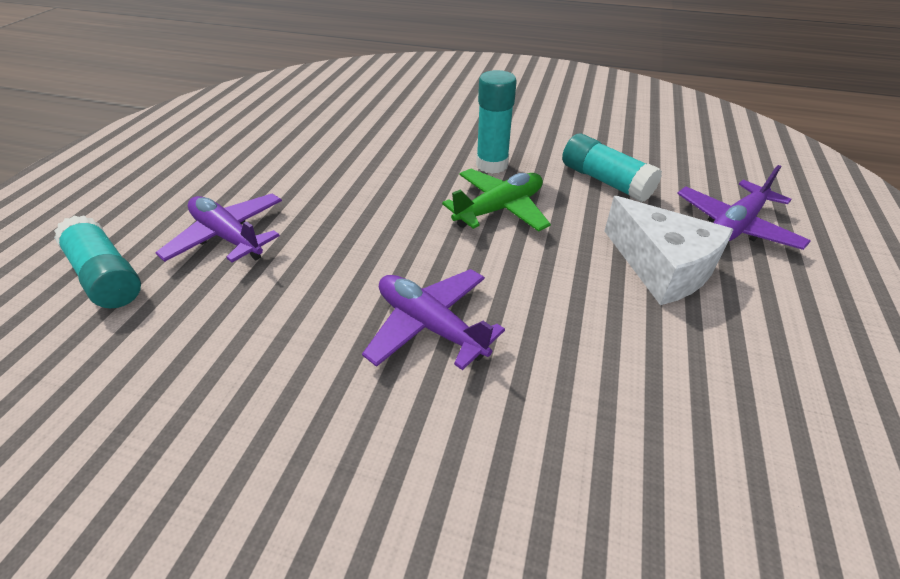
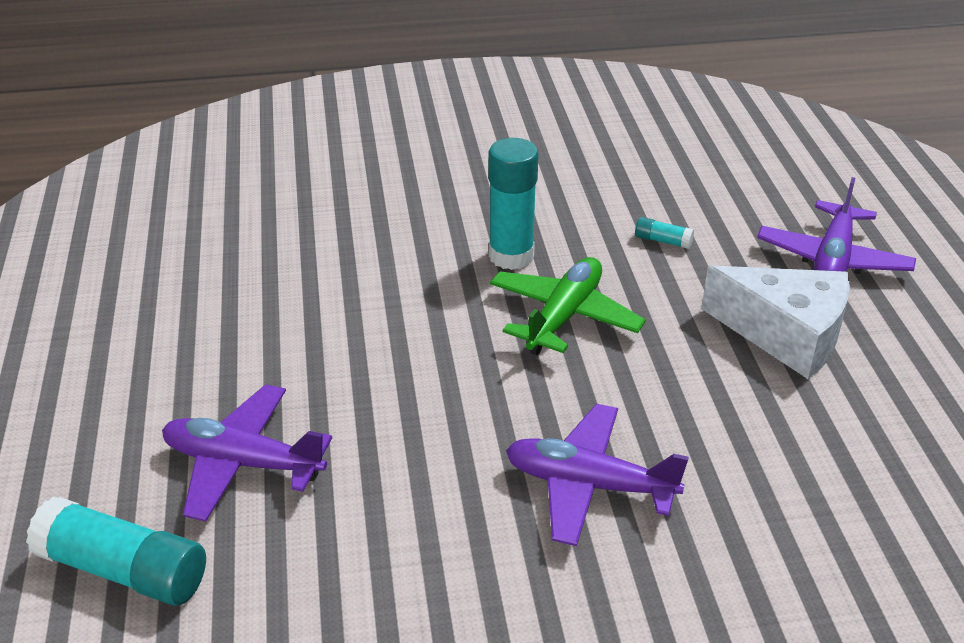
camera: 25 degrees left, 5 degrees down
(605, 181) = (663, 241): turquoise glue stick -> turquoise glue stick, size x0.45

